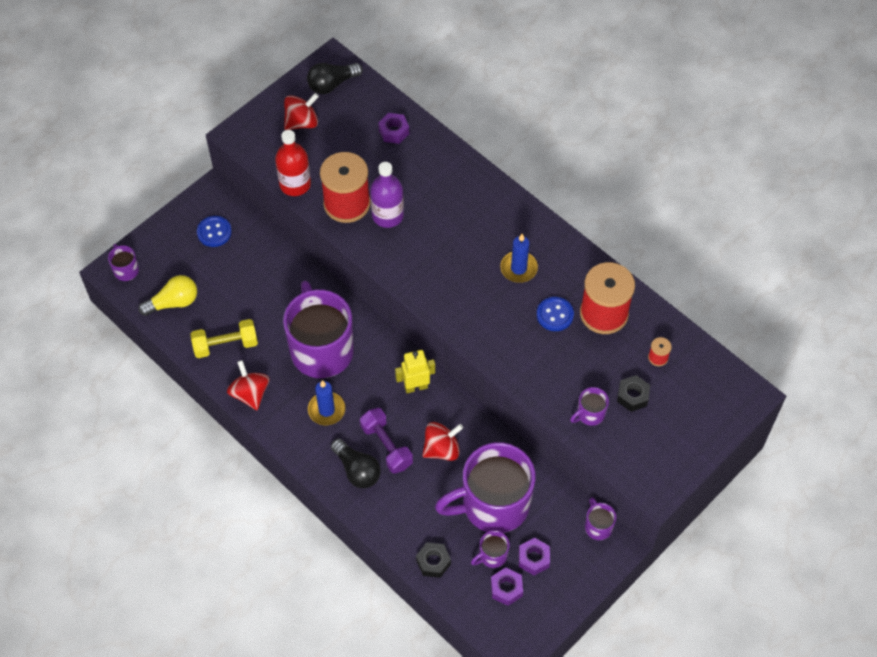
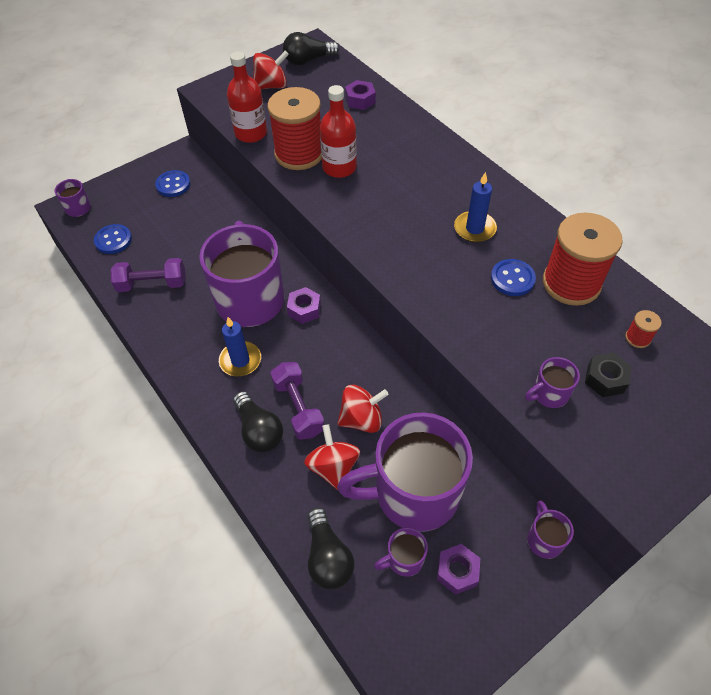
camera: 10 degrees right, 5 degrees down
(173, 302) = (113, 240): yellow light bulb -> blue button
(225, 345) = (152, 284): yellow dumbbell -> purple dumbbell
(250, 393) = (163, 334): red spinning top -> red spinning top (333, 467)
(387, 215) = (339, 167): purple bottle -> red bottle
(416, 387) = (344, 348): yellow robot -> none
(433, 562) = (328, 557): black nut -> black light bulb
(506, 589) = (417, 608): purple nut -> purple nut (304, 309)

